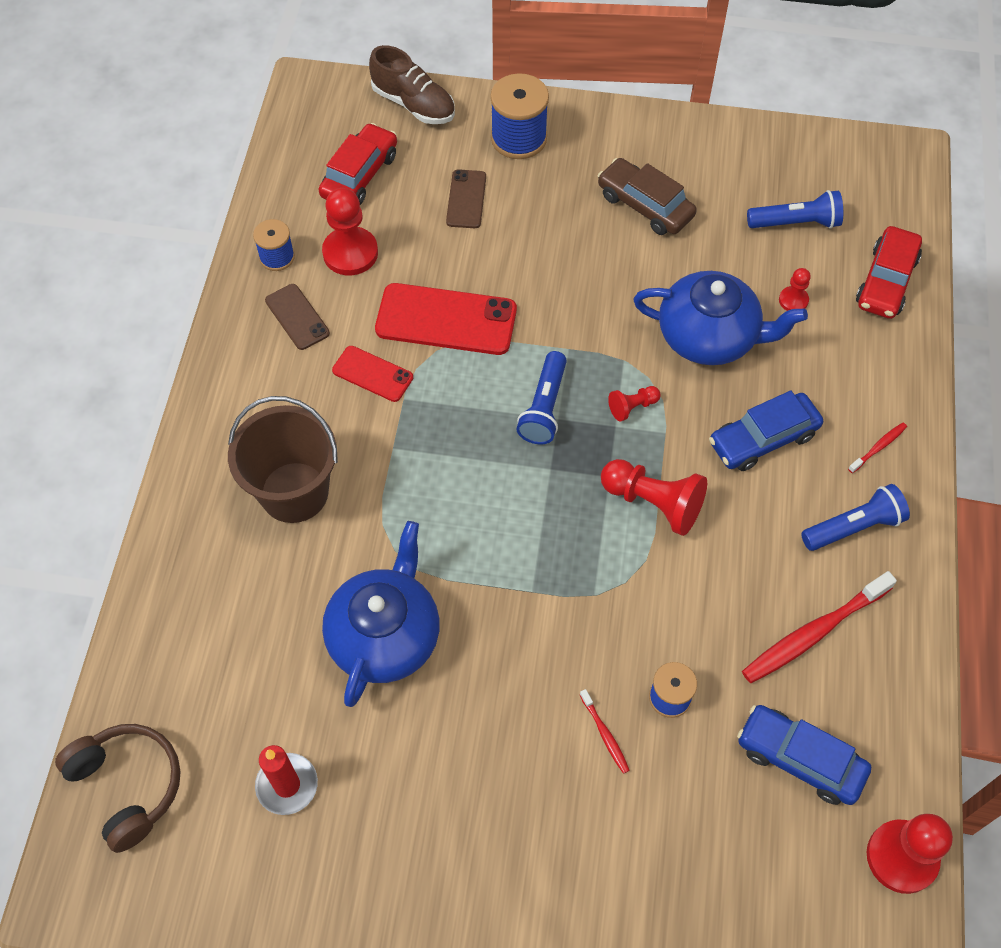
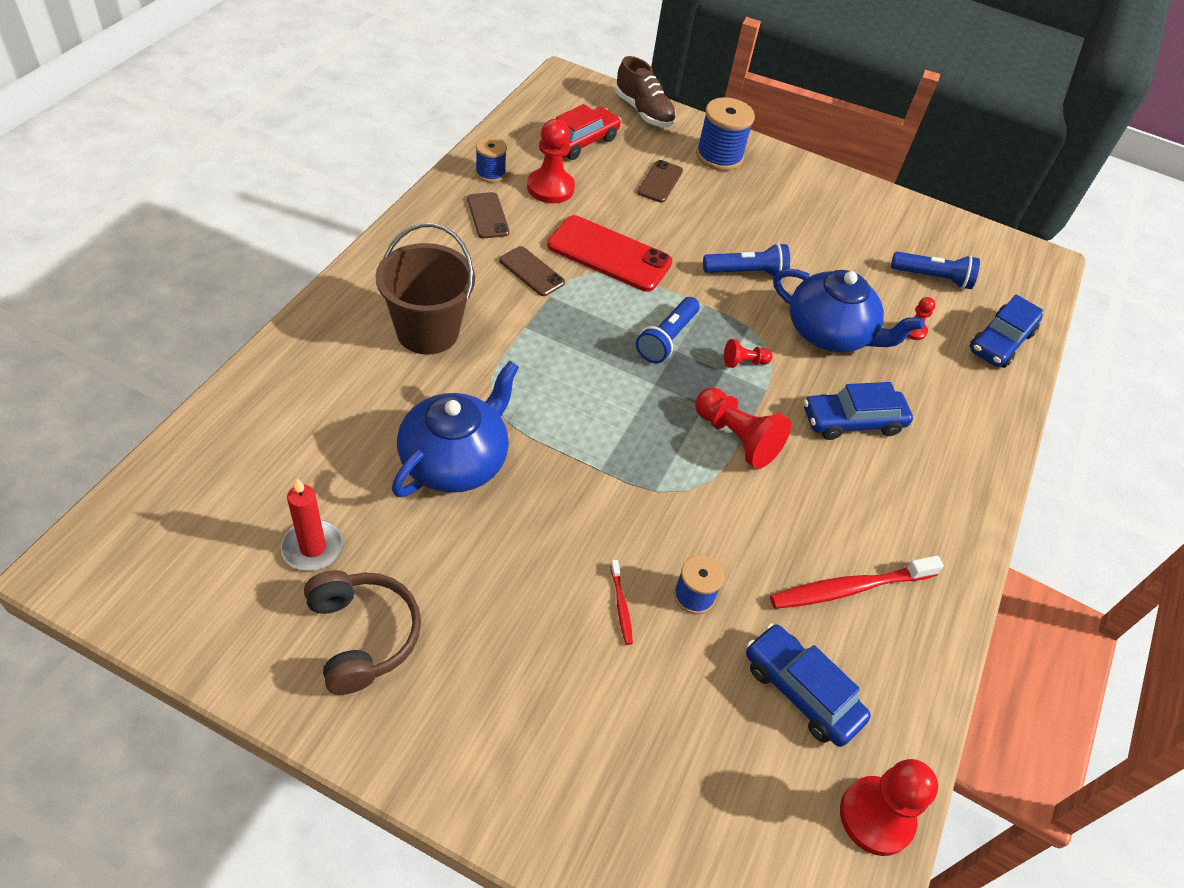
camera: 10 degrees right, 10 degrees down
(127, 786) = (173, 500): brown headphones -> brown headphones (362, 636)
(372, 374) = (531, 271): red phone -> brown phone
(645, 205) = (807, 229): brown car -> none
(853, 527) = (914, 515): blue flashlight -> blue flashlight (746, 272)
(878, 447) = (957, 461): red toothbrush -> none
(886, 281) = (1000, 342): red car -> blue car

